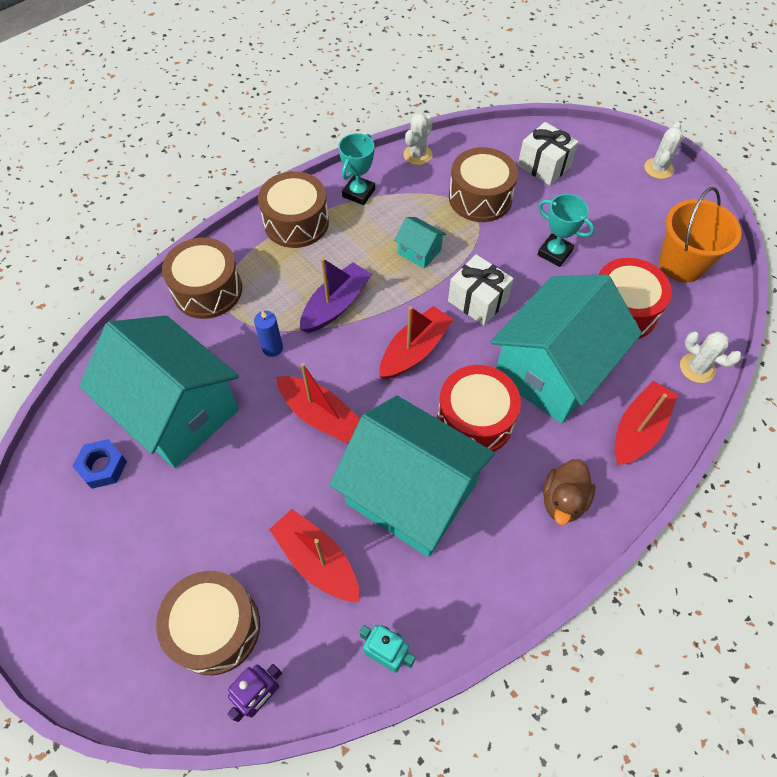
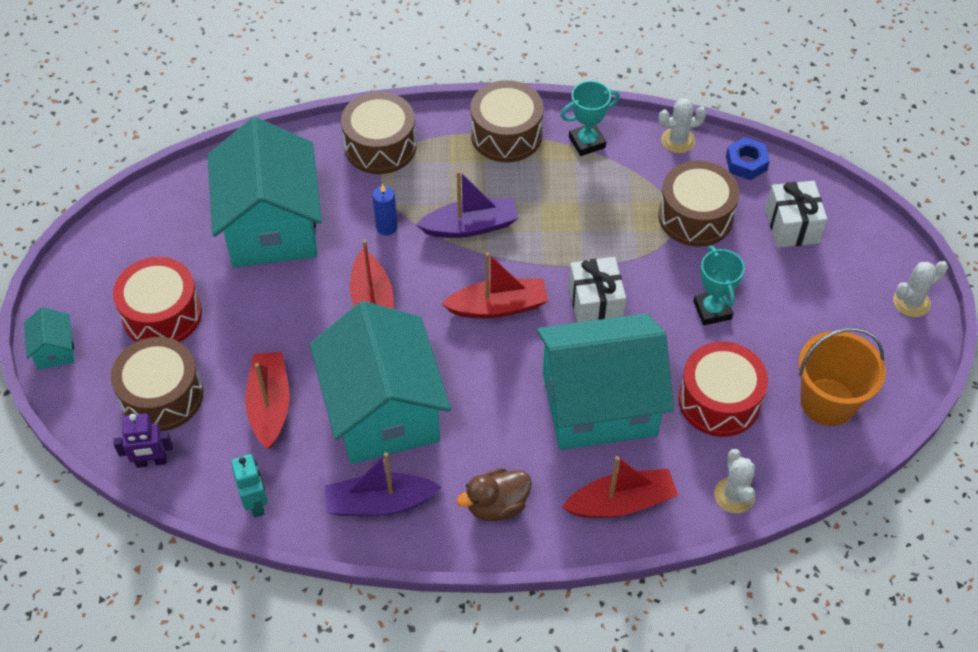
camera: 40 degrees right, 5 degrees down
(103, 466) = (186, 231): blue nut -> blue nut (746, 163)
(419, 252) = (587, 228): turquoise house -> turquoise house (55, 350)
(475, 419) = (491, 395): red drum -> red drum (162, 314)
(481, 570) = (379, 503): none -> purple boat

